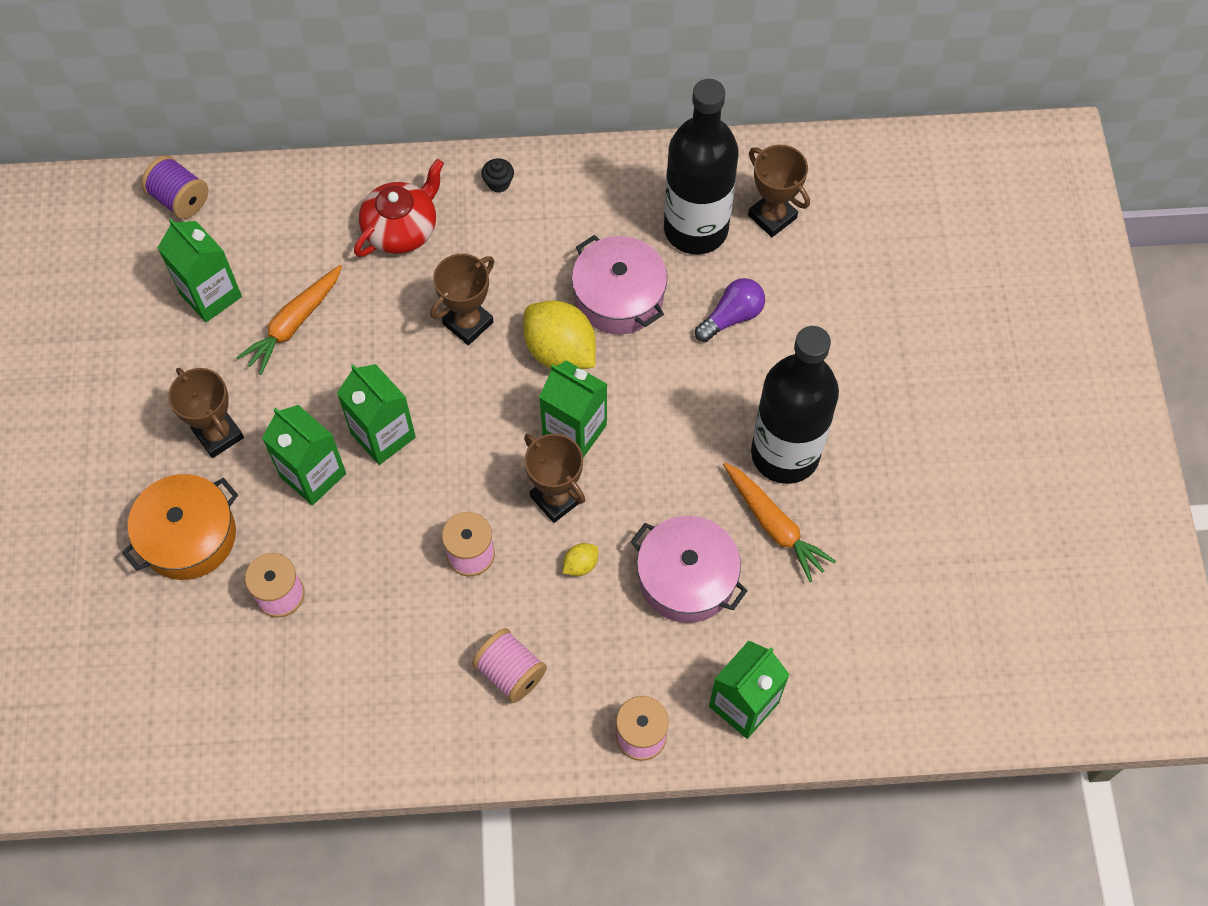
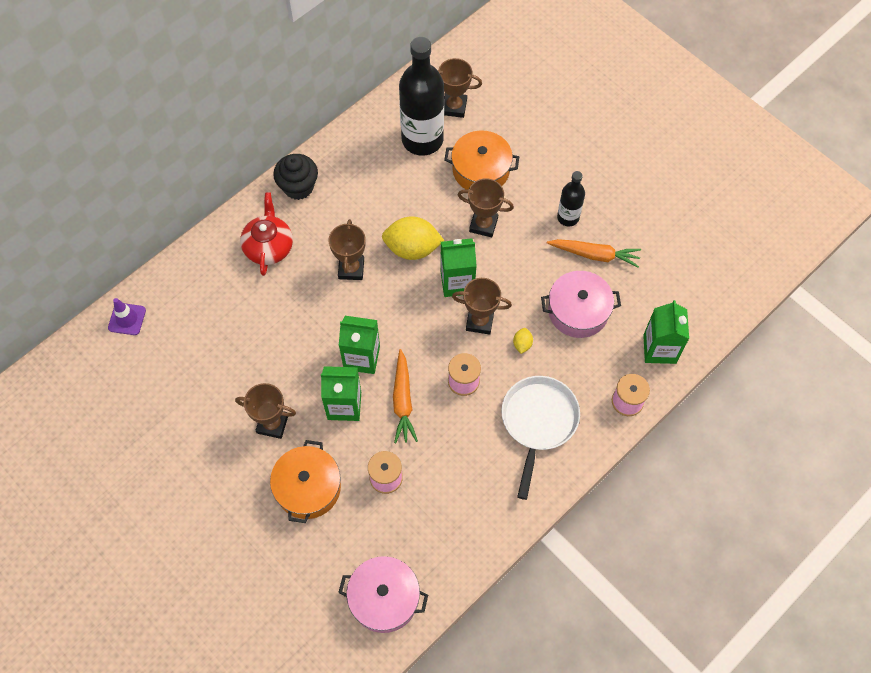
camera: 40 degrees left, 0 degrees up
(180, 199) = (127, 319): purple spool -> purple traffic cone
(211, 295) = (196, 356): green carton -> none
(294, 324) = (258, 337): orange carrot -> orange carrot (403, 401)
(498, 183) = (298, 187): black cupcake -> black cupcake, size x2.01
(510, 672) = (538, 422): pink spool -> white pan
(619, 296) = (416, 200): pink pot -> pink pot (384, 598)
(671, 386) = (483, 225): none -> brown trophy
(732, 317) = (481, 170): purple light bulb -> orange pot
(785, 454) = (568, 217): black bottle -> black bottle, size x0.52

